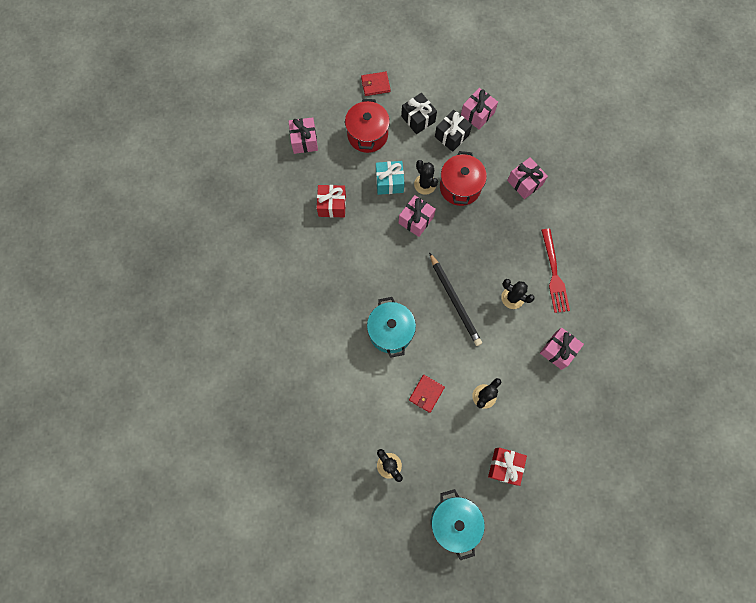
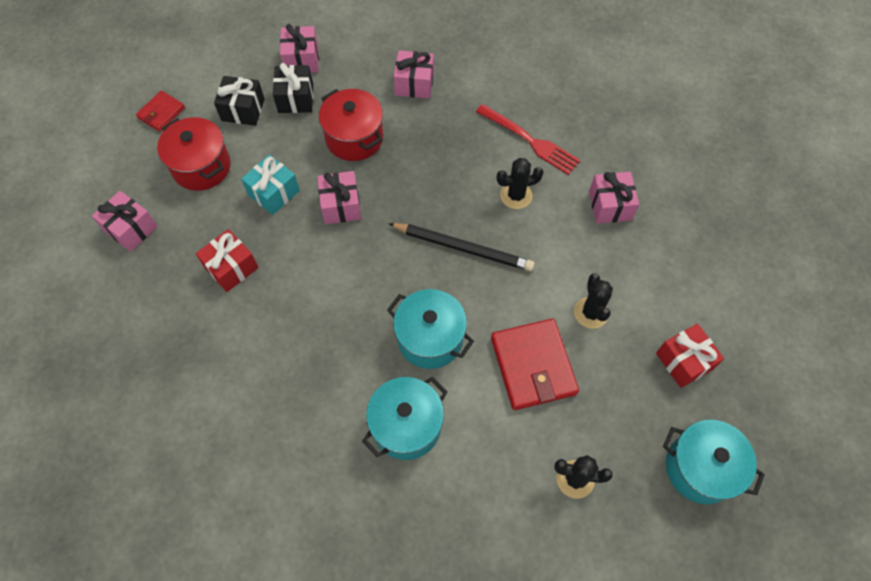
camera: 45 degrees left, 10 degrees down
(337, 363) = (406, 426): none -> turquoise pot
(425, 184) = (315, 164): black cactus -> none
(426, 393) = (533, 366): red wallet -> red wallet, size x1.83

